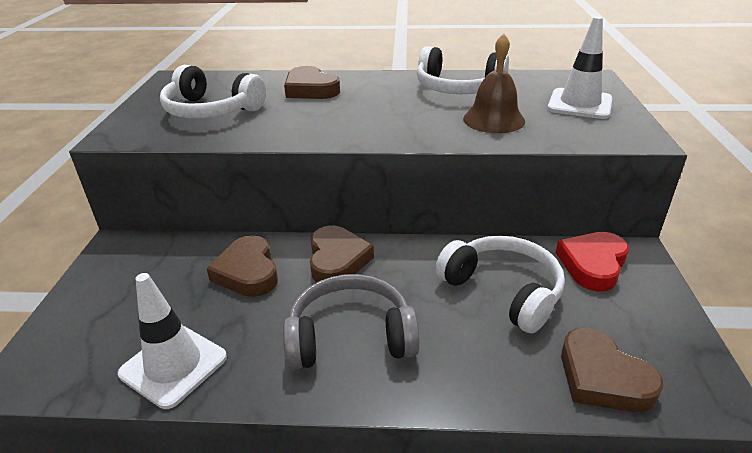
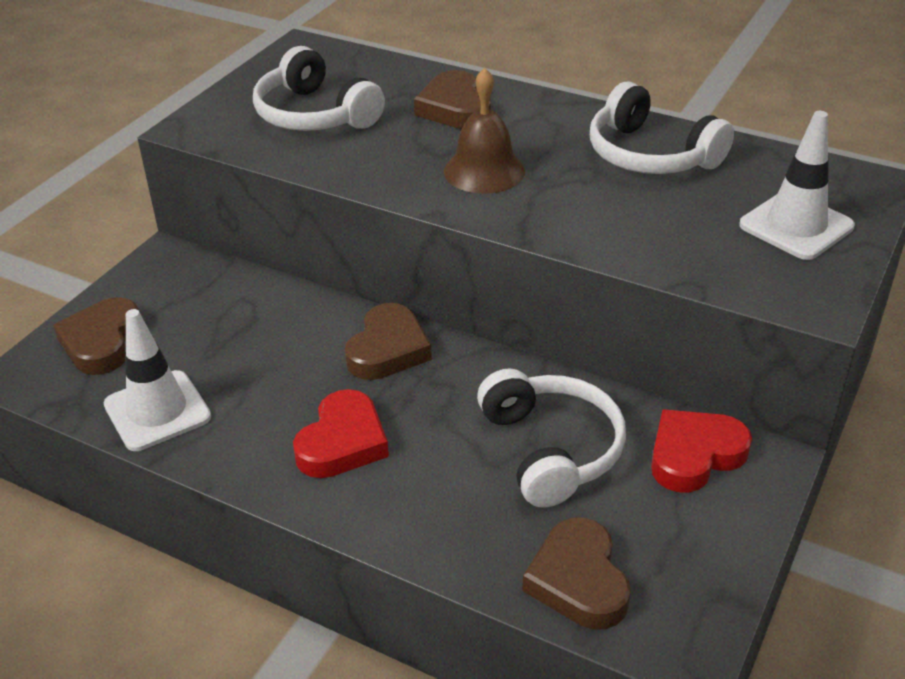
camera: 25 degrees right, 5 degrees up
(247, 272) = (282, 333): brown heart -> brown heart (102, 342)
(350, 337) = (342, 442): grey headphones -> red heart
(493, 119) = (648, 220): brown bell -> brown bell (484, 171)

